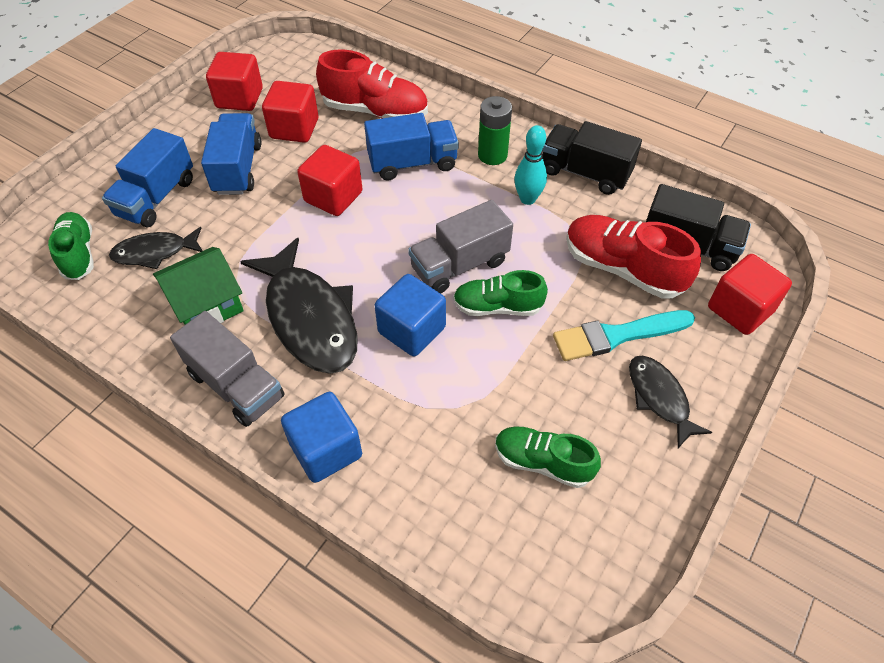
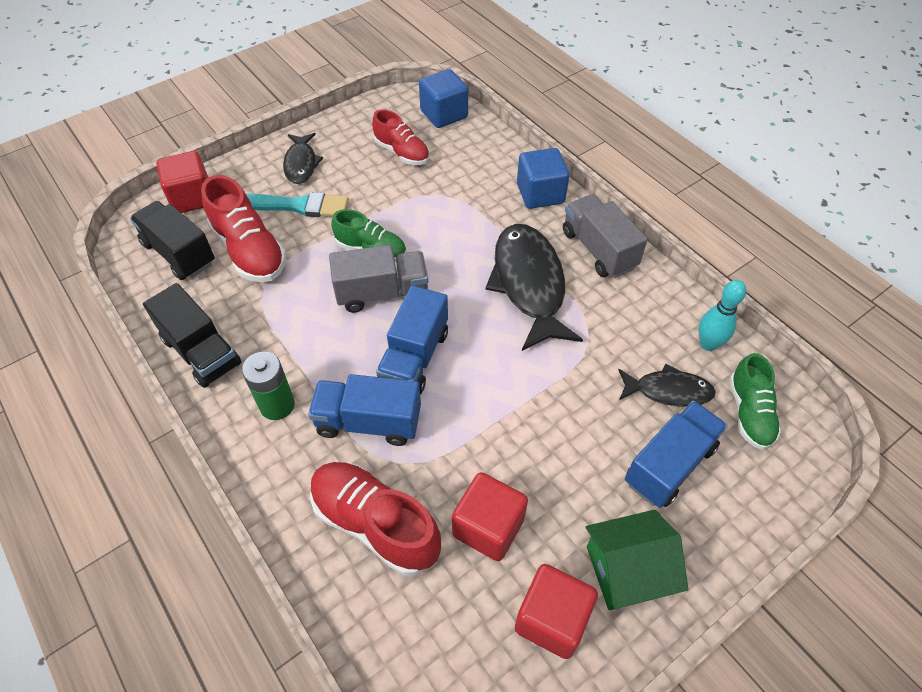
camera: 160 degrees left, 0 degrees up
(206, 304) = (618, 321): green house -> green house (627, 570)
(238, 169) = (570, 479): blue truck -> blue truck (414, 357)
(333, 197) = (471, 403): red cube -> none
(412, 330) = (449, 252): blue cube -> blue cube (444, 114)
(527, 199) = (279, 340): turquoise bowling pin -> turquoise bowling pin (708, 344)
(542, 462) = (402, 152): green shoe -> red shoe

